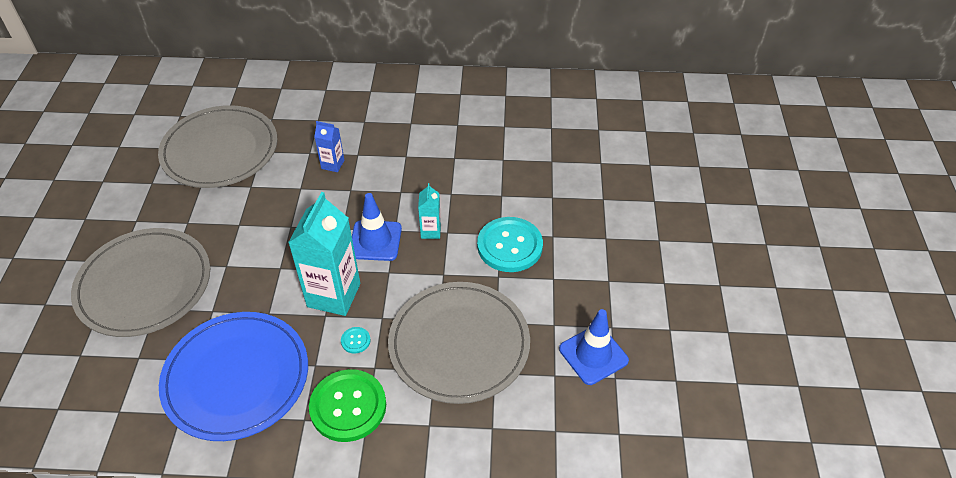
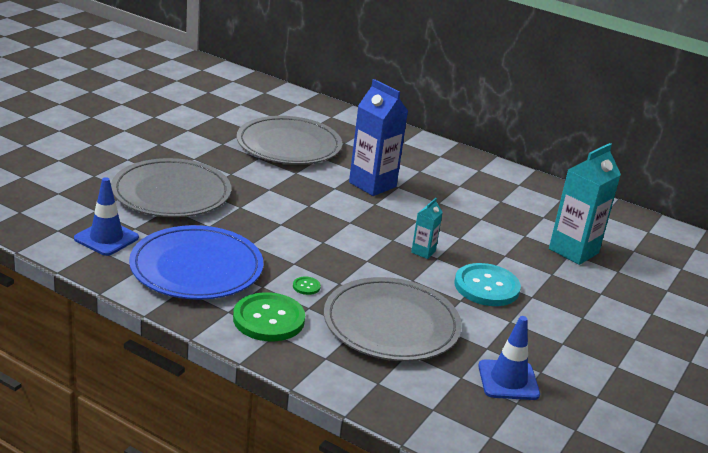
camera: 25 degrees right, 20 degrees down
(332, 164) = (372, 185): blue carton -> blue carton, size x2.04
(334, 295) = (310, 255): turquoise carton -> turquoise carton (573, 251)
(355, 340) = (306, 286): turquoise button -> green button
(375, 241) = (371, 239): blue traffic cone -> blue traffic cone (106, 238)

